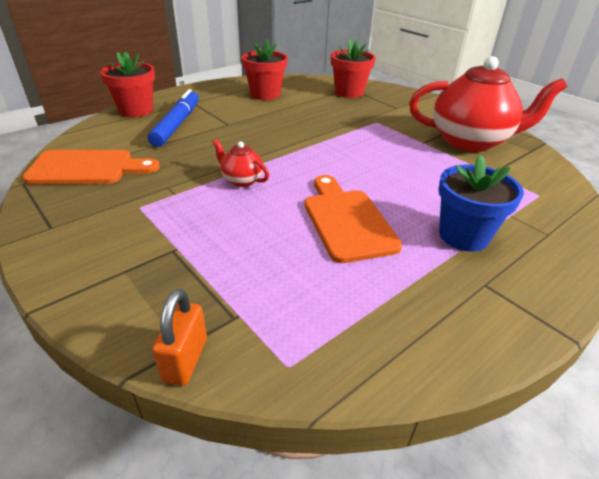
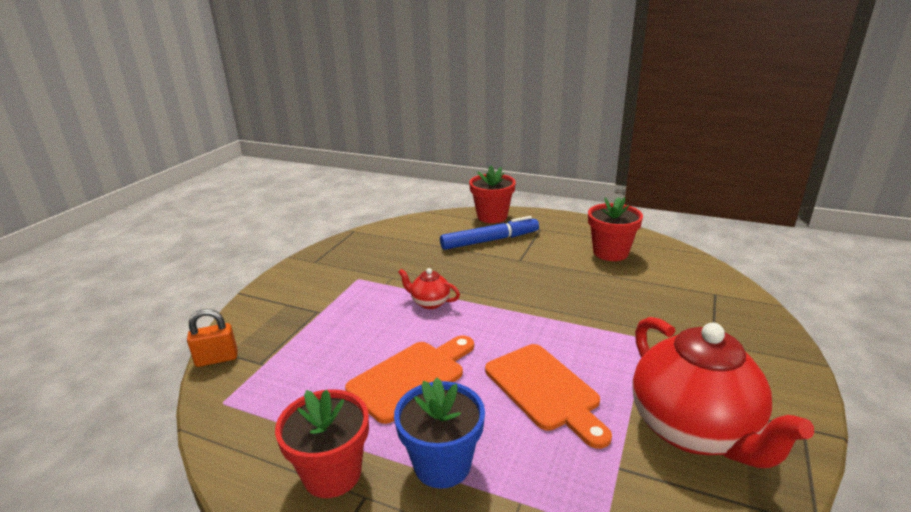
camera: 65 degrees right, 10 degrees down
(87, 168) = (389, 240): orange cutting board -> orange cutting board (545, 390)
(241, 180) = (430, 303): red teapot -> red teapot turned 75 degrees counterclockwise
(349, 92) = (700, 296): red flower pot -> red flower pot (332, 473)

